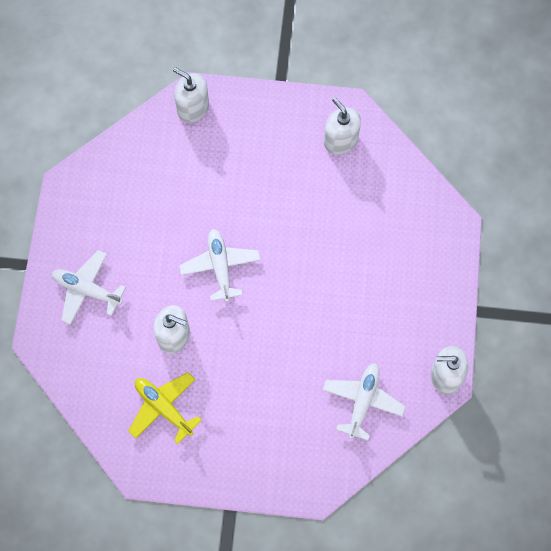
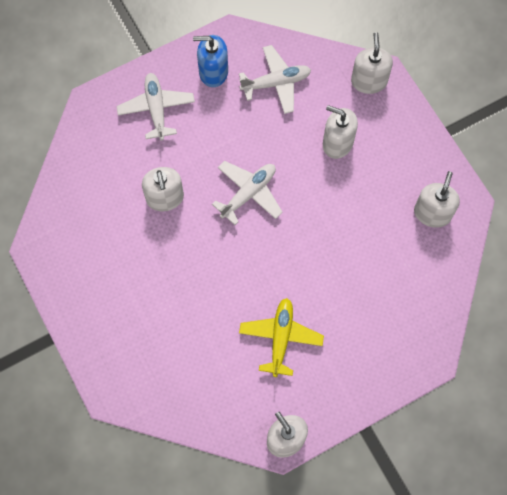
camera: 55 degrees right, 0 degrees up
(89, 221) = (213, 72): none -> blue soap dispenser
(163, 408) = (100, 230): yellow plane -> yellow plane (280, 338)
(228, 168) = (337, 143): none -> white soap dispenser
(362, 401) = (214, 383): white plane -> white plane (276, 83)

